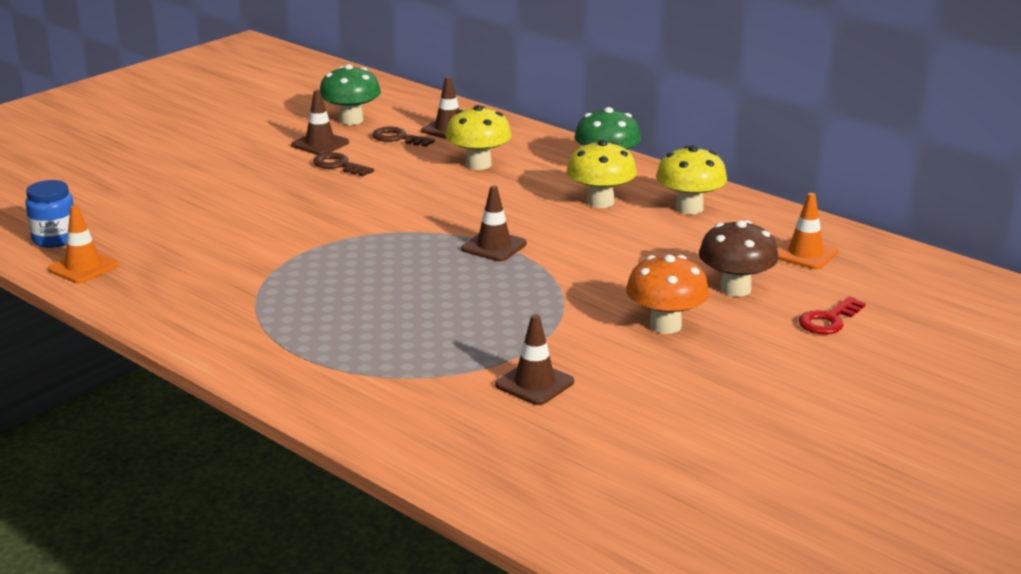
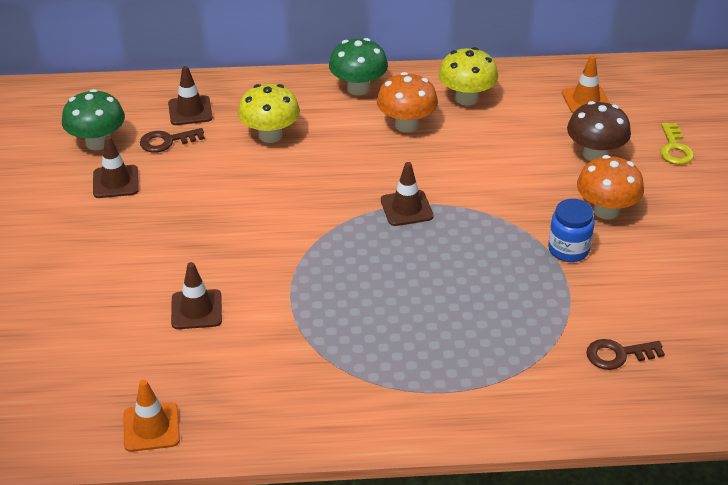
camera: 45 degrees left, 15 degrees up
(55, 239) = (73, 417): blue jar -> blue jar (568, 249)
(339, 165) = (169, 196): brown key -> brown key (618, 355)
(534, 384) = (614, 309): brown traffic cone -> brown traffic cone (196, 310)
(600, 202) = (406, 125): yellow mushroom -> orange mushroom
(828, 320) = (674, 149): red key -> yellow key

